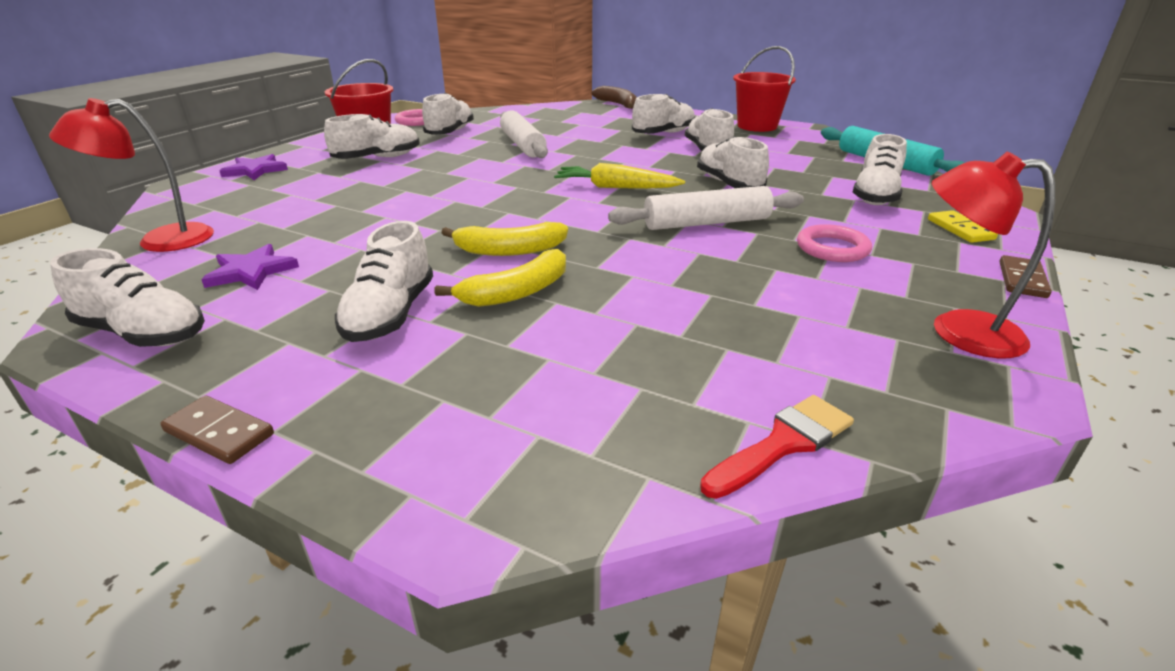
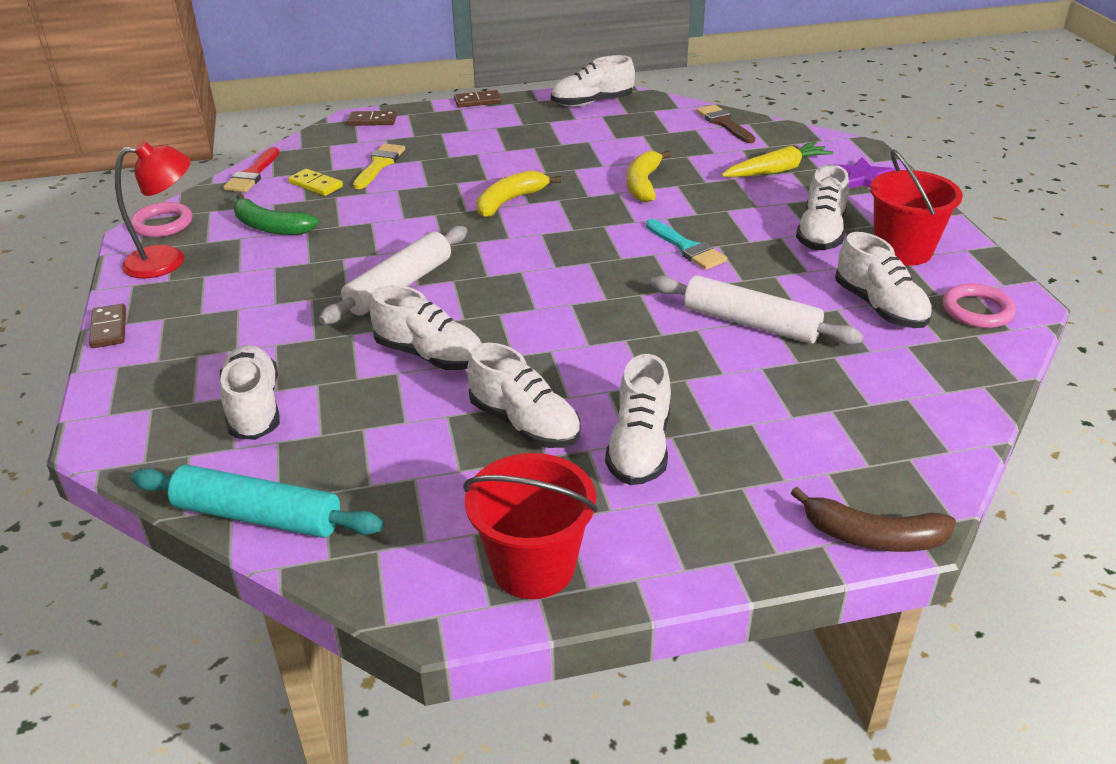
camera: 140 degrees right, 5 degrees up
(160, 241) = (724, 123): red lamp -> brown brush
(251, 271) = (625, 134): purple star -> none
(390, 314) = (502, 148): white shoe -> none
(443, 487) = (372, 121): none -> brown domino
(466, 177) = (687, 248): none -> turquoise brush
(516, 292) = (458, 181): yellow banana -> yellow banana (643, 184)
(567, 362) = (379, 164): none -> yellow brush
(616, 188) = (533, 296): yellow carrot -> yellow carrot (776, 171)
(799, 325) = (270, 227): none -> green banana
(832, 248) = (273, 301): pink ring -> pink ring (162, 224)
(960, 229) = (155, 380): yellow domino -> yellow domino (316, 185)

